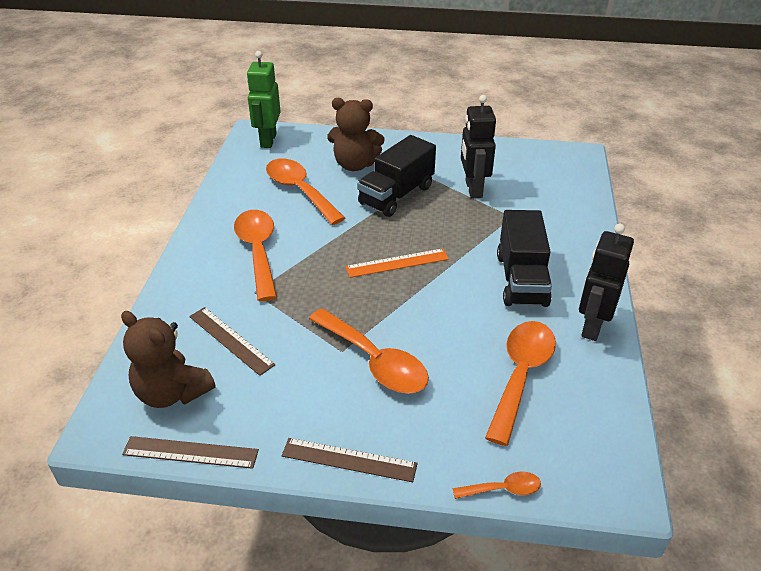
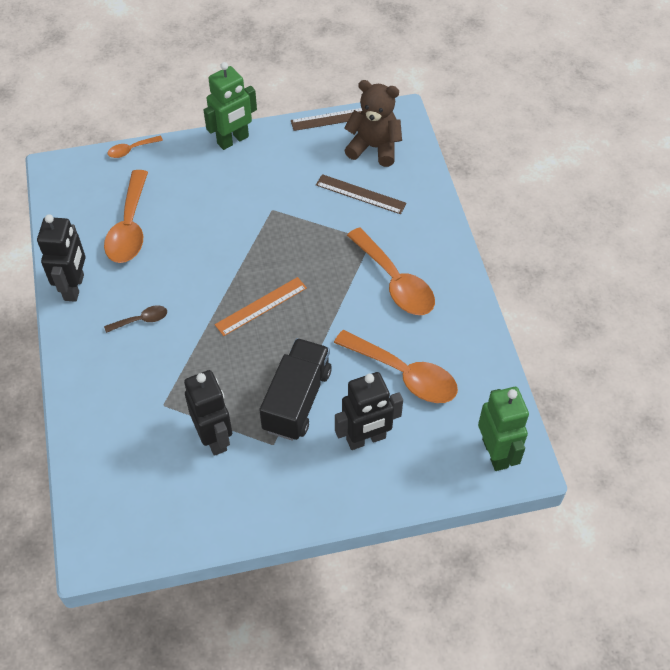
camera: 160 degrees right, 15 degrees up
(349, 460) = (233, 140): brown ruler -> green robot
(355, 165) = (366, 439): brown teddy bear -> black robot
(374, 361) = (243, 208): orange spoon -> none
(521, 279) = (141, 320): black truck -> brown spoon

